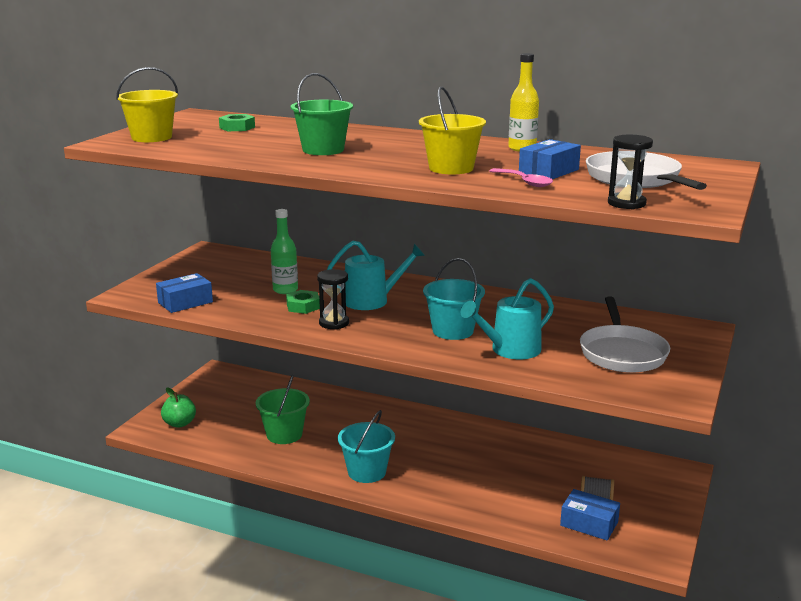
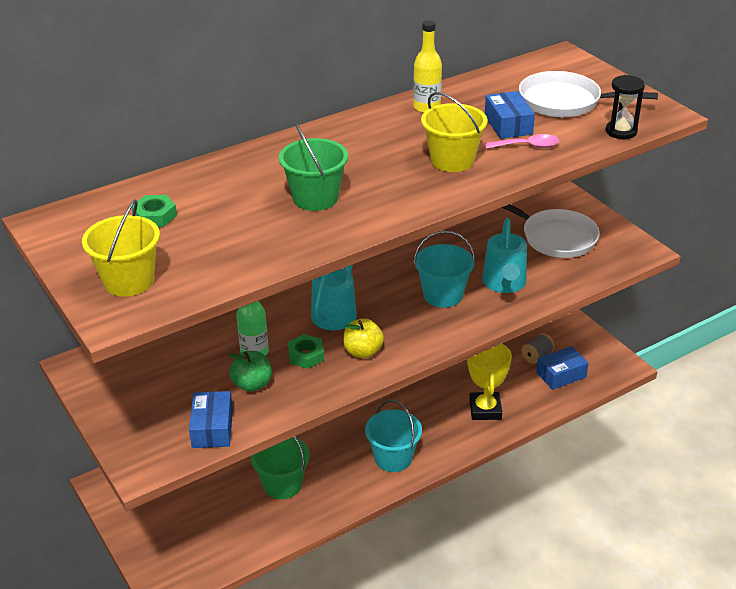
camera: 55 degrees left, 15 degrees up
(179, 423) = (185, 553): green apple -> green apple (252, 384)
(334, 323) = (363, 352): black hourglass -> yellow apple
(483, 497) = (485, 409): none -> yellow trophy

